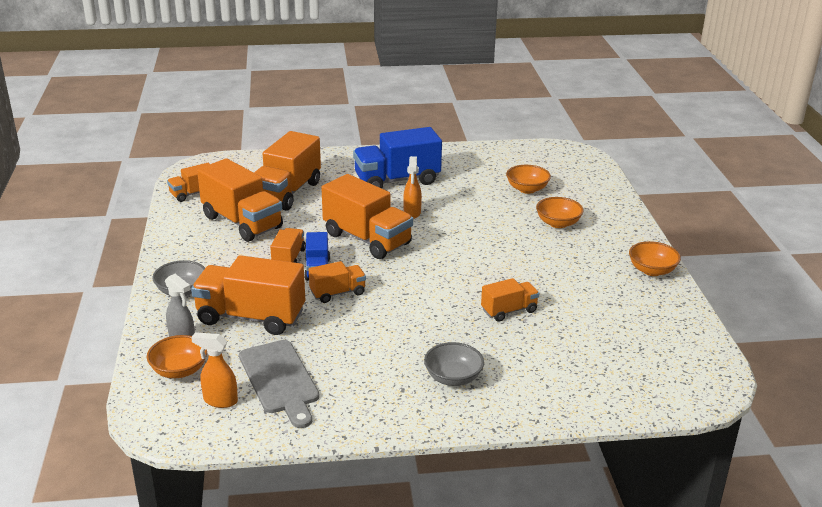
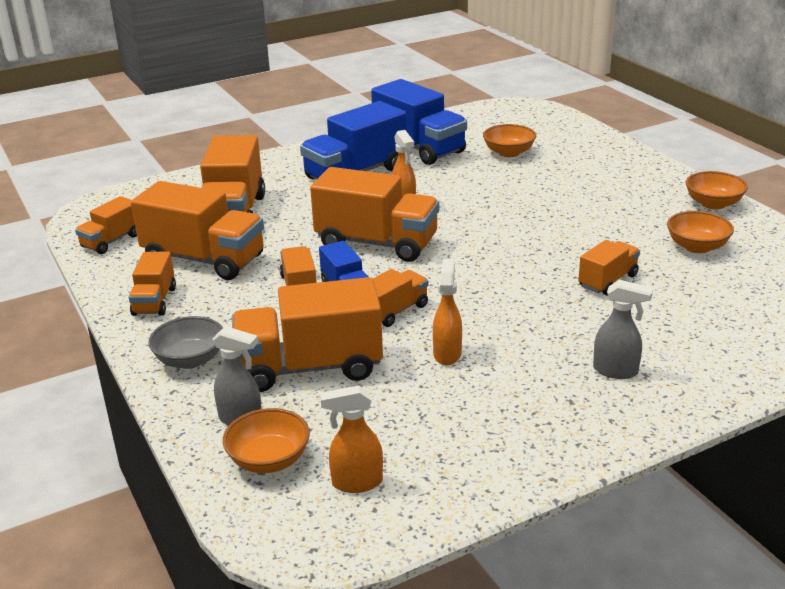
camera: 20 degrees left, 0 degrees up
(189, 244) = (154, 301): none -> orange truck
(280, 380) = (413, 433): grey cutting board -> none
(347, 333) = (447, 354): none -> orange spray bottle
(453, 378) = (616, 371): grey bowl -> grey spray bottle
(461, 170) = (419, 148): none -> blue truck
(558, 223) = (573, 179): orange bowl -> orange bowl (697, 247)

